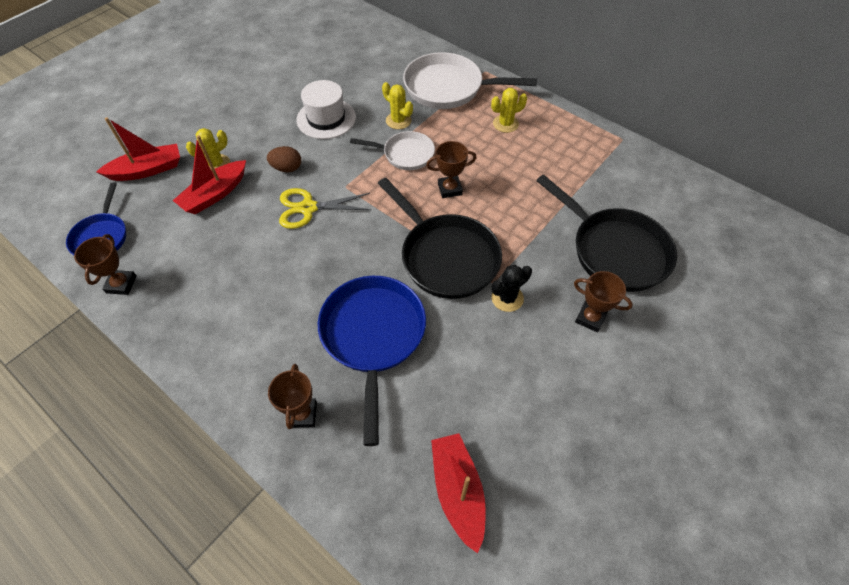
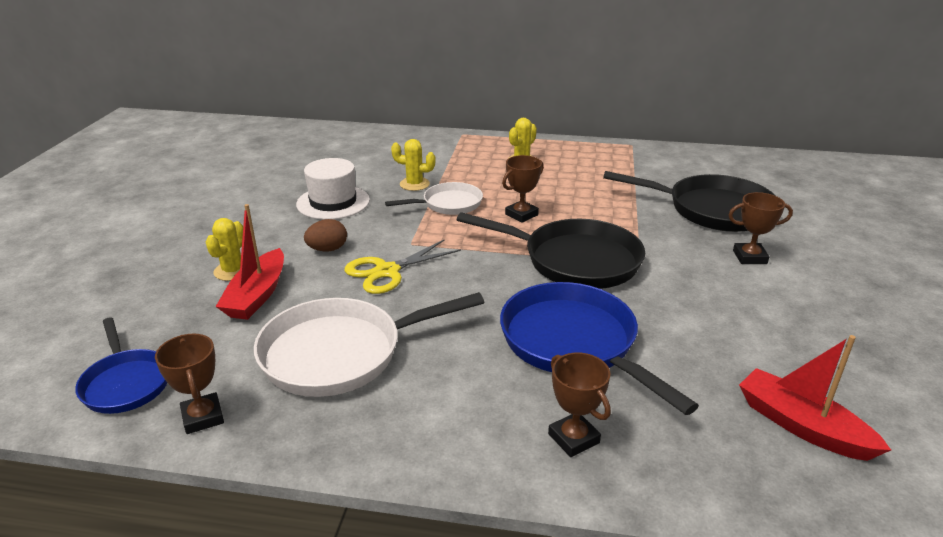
camera: 30 degrees left, 25 degrees down
(147, 170) = (138, 302): red boat -> none
(448, 88) = (440, 152): white pan -> white pan (340, 353)
(507, 298) = (665, 269): black cactus -> none

